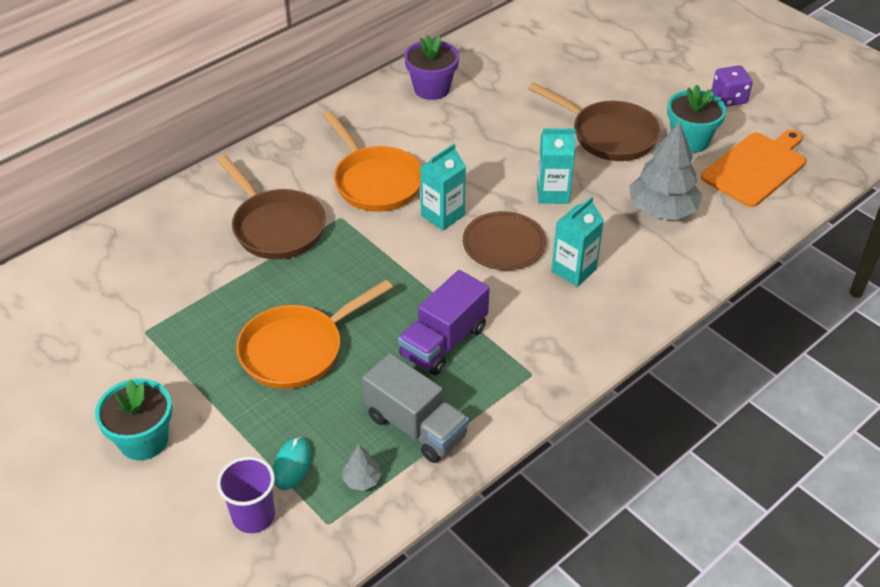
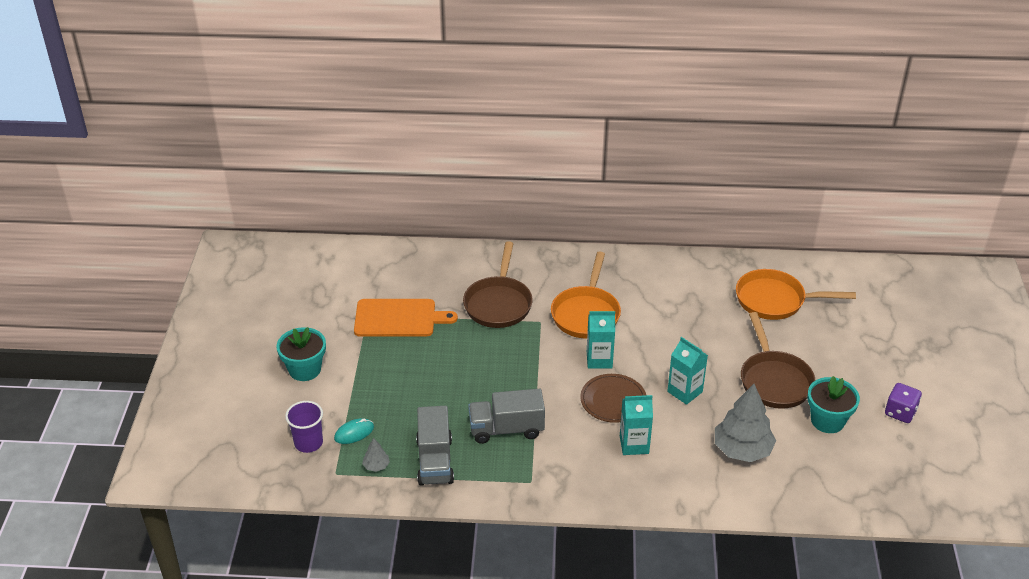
camera: 45 degrees right, 5 degrees down
(297, 350) = (427, 378): orange pan -> orange pan (775, 300)
(432, 89) = (696, 278): purple flower pot -> none
(444, 341) = (506, 429): purple truck -> grey truck
(756, 168) = (850, 469): orange cutting board -> orange cutting board (398, 318)

